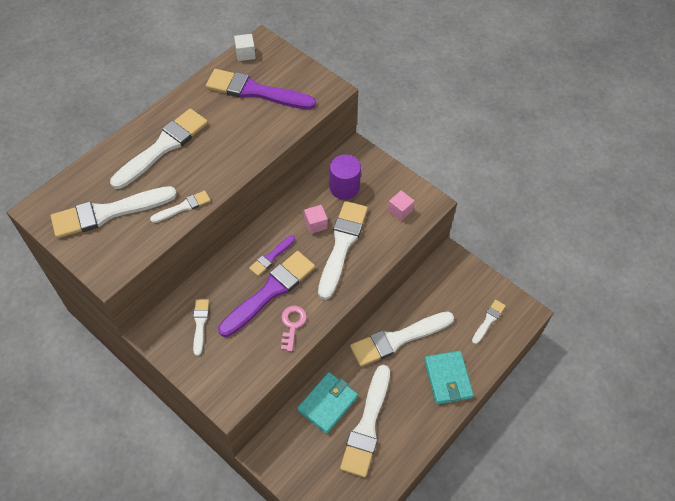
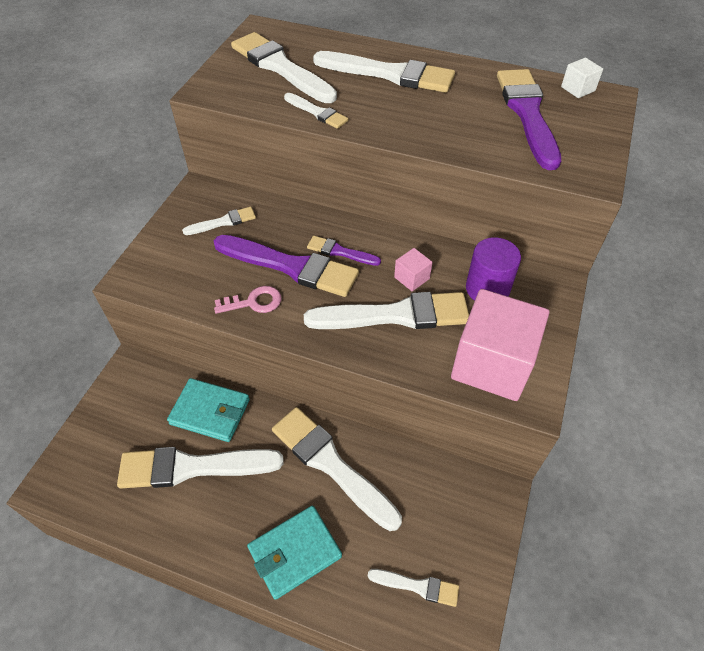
camera: 70 degrees right, 5 degrees down
(400, 211) = (492, 364): pink cube -> pink cube, size x2.35

